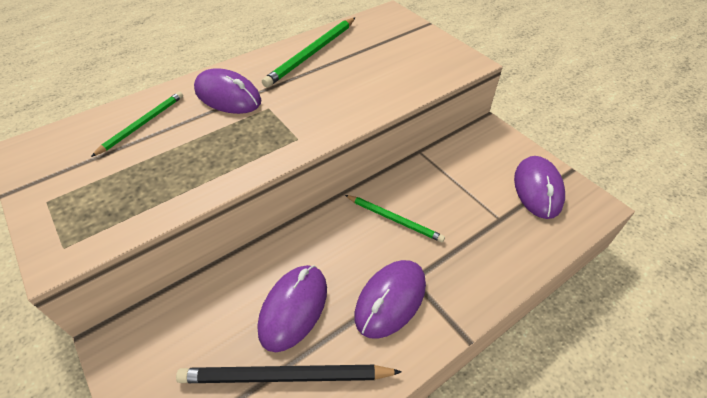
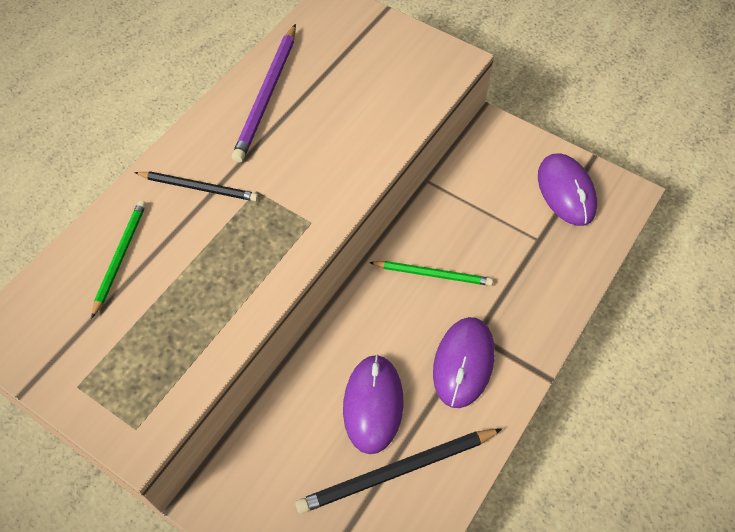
camera: 20 degrees left, 10 degrees up
(228, 96) = (199, 188): purple mouse -> black pencil
(312, 53) = (267, 95): green pencil -> purple pencil

